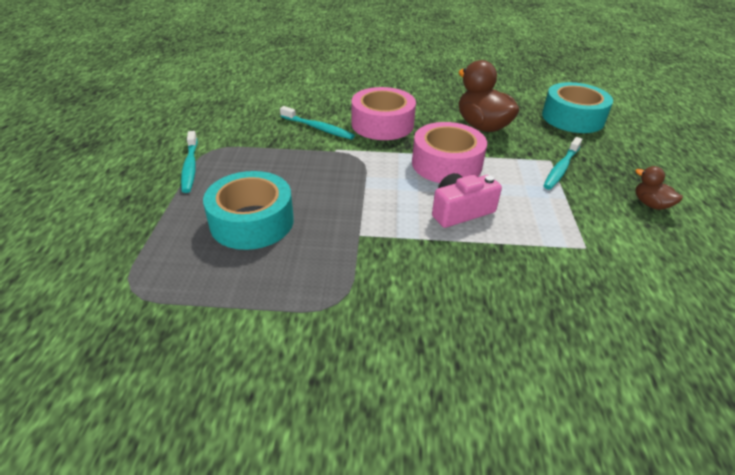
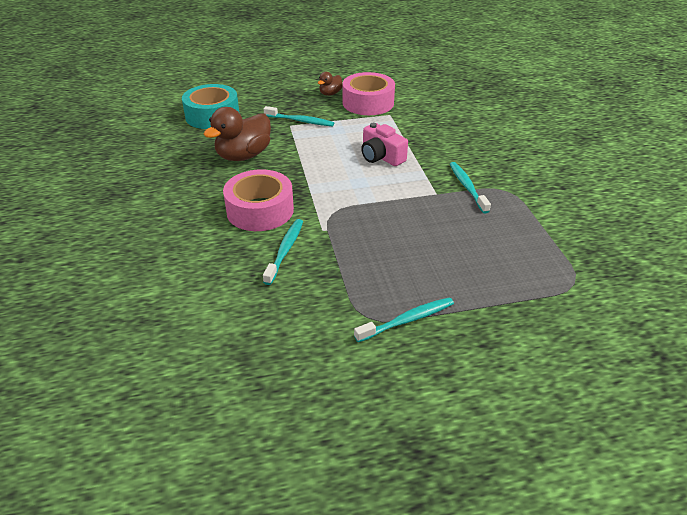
camera: 105 degrees left, 0 degrees up
(252, 221) = (460, 248): turquoise tape -> none
(362, 266) = (467, 187): none -> turquoise toothbrush
(446, 164) = (319, 167): pink tape -> pink tape (368, 103)

